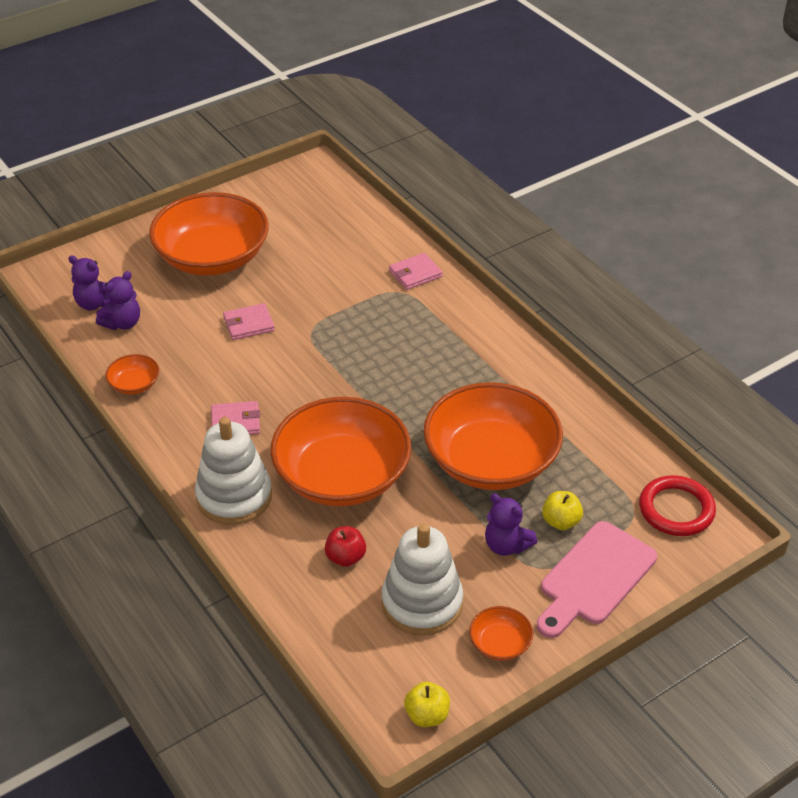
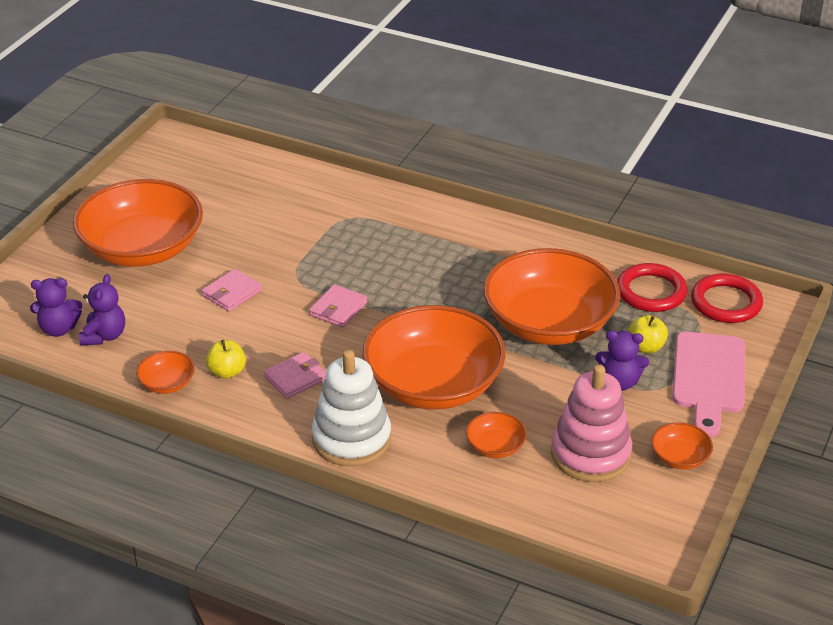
camera: 30 degrees left, 5 degrees down
(345, 557) = (495, 446): red apple -> orange bowl
(415, 274) = (349, 198): pink wallet -> pink wallet (338, 309)
(422, 603) = (590, 454): white stacking toy -> pink stacking toy
(427, 715) = (670, 536): yellow apple -> yellow apple (227, 372)
(612, 469) = (651, 292): none -> red ring

